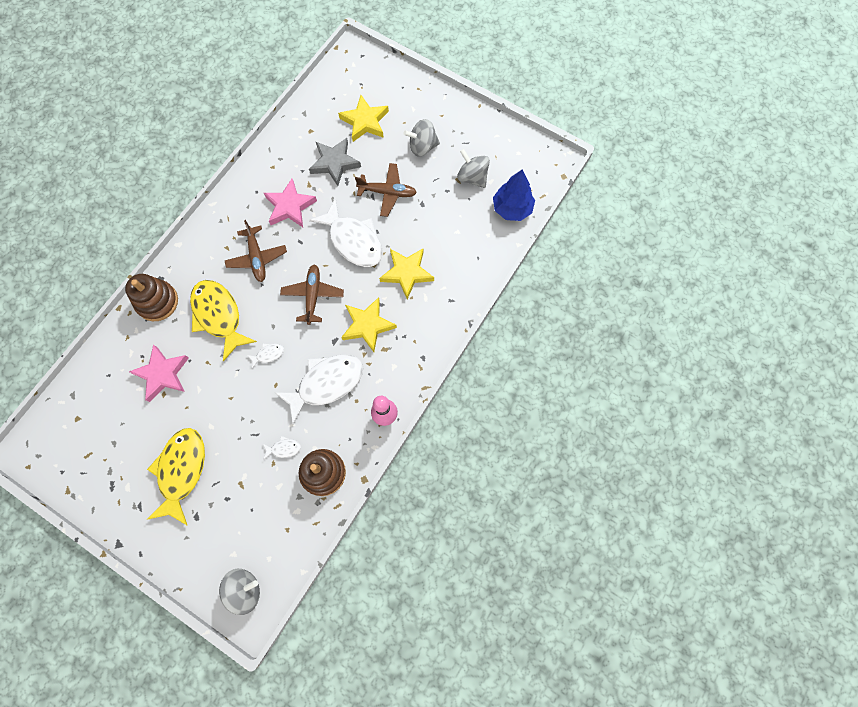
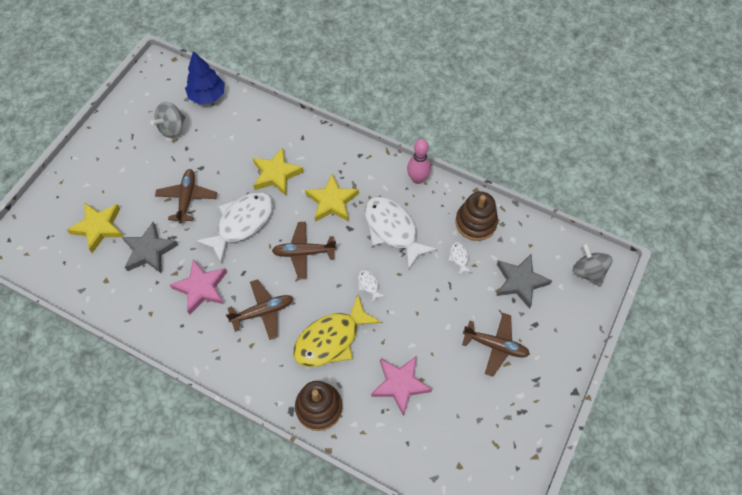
camera: 95 degrees left, 10 degrees down
(181, 471) = (495, 346): yellow fish -> brown plane
(246, 509) = (520, 282): none -> grey star
(422, 147) = (134, 172): grey spinning top -> none

